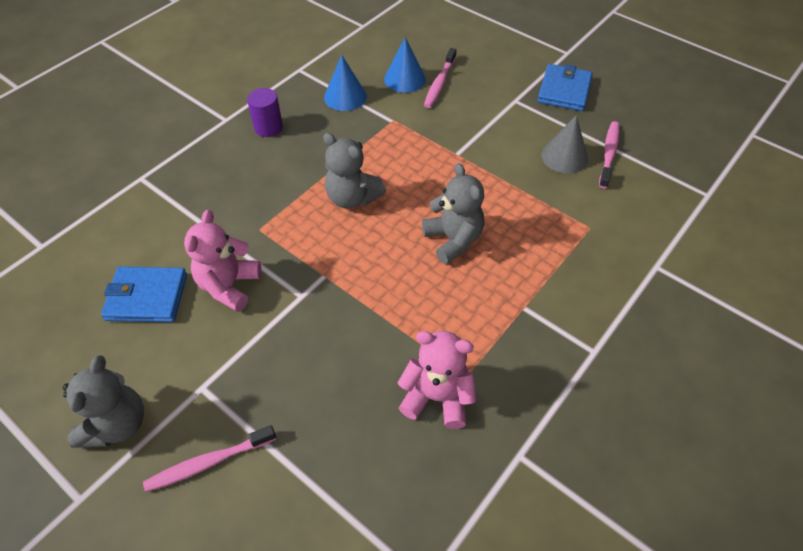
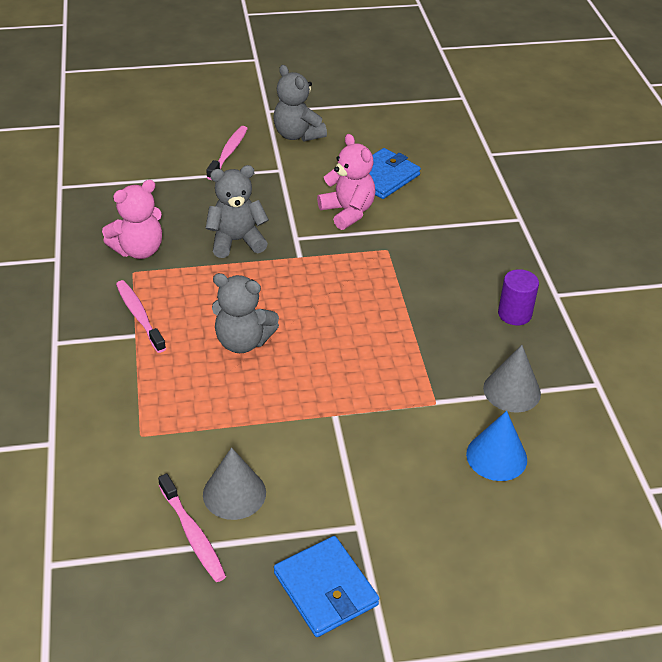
camera: 130 degrees right, 10 degrees down
(345, 96) = (512, 390): blue cone -> grey cone
(352, 198) = (361, 314): grey teddy bear -> grey teddy bear (236, 241)
(439, 83) = (459, 481): pink toothbrush -> pink toothbrush (139, 316)

